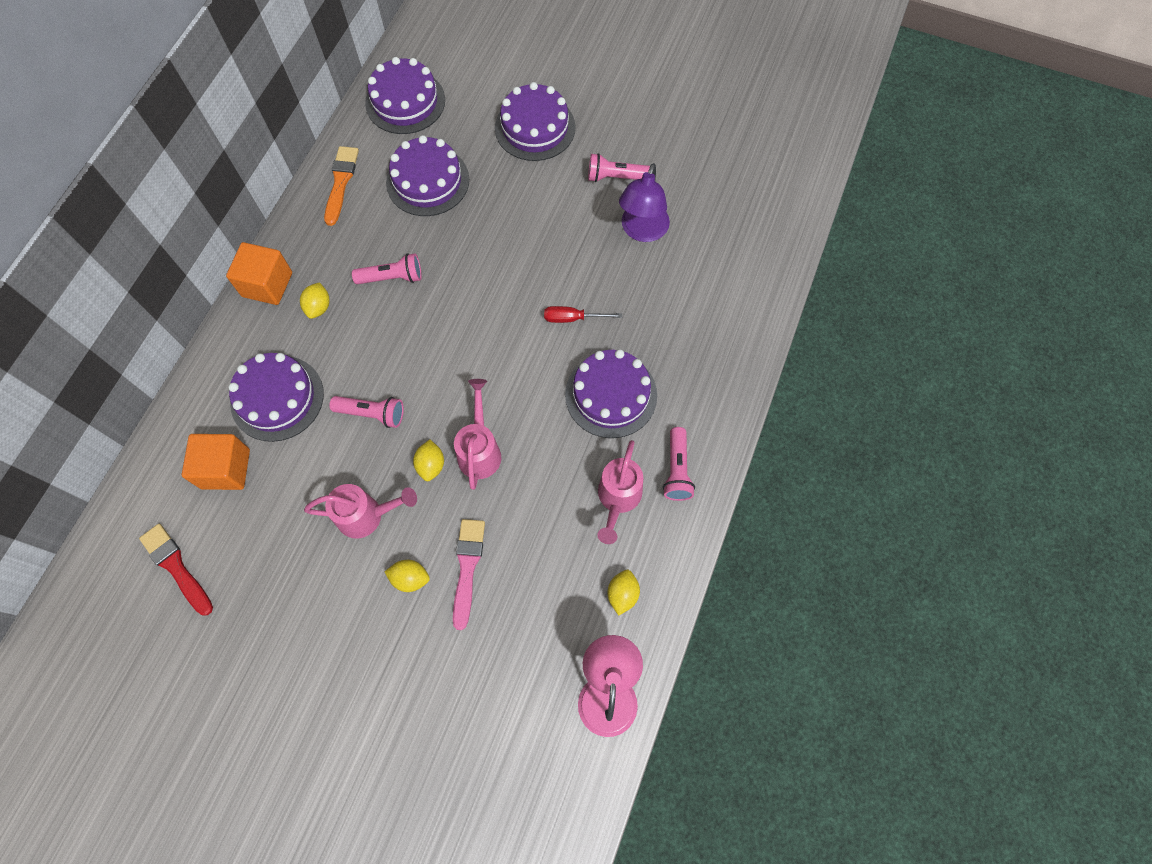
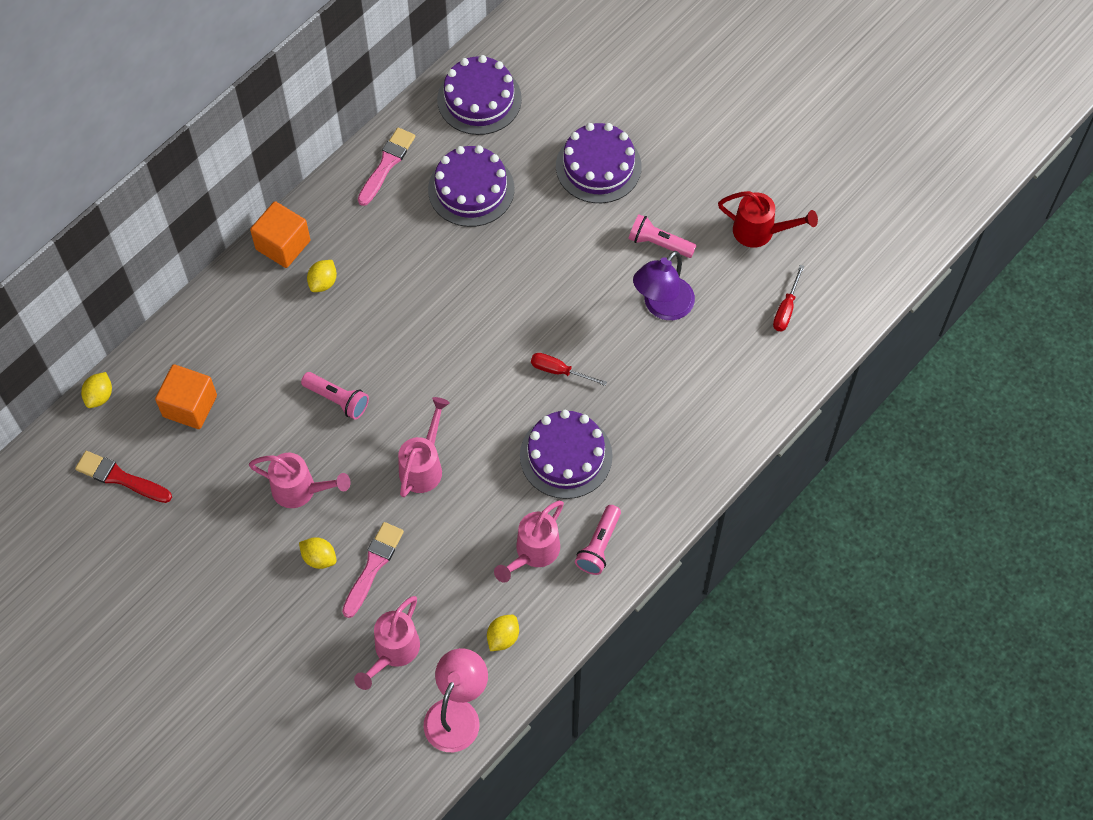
camera: 20 degrees right, 5 degrees down
(176, 567) = (120, 478): red brush -> red brush turned 45 degrees counterclockwise
(277, 398) = (256, 356): purple cake -> none
(341, 182) = (387, 164): orange brush -> pink brush
(392, 277) = (402, 275): pink flashlight -> none
(431, 465) = (374, 464): yellow lemon -> yellow lemon (99, 396)
(520, 649) = (393, 652): none -> pink watering can
(699, 141) = (760, 232): none -> red watering can
(751, 199) = (786, 309): none -> red screwdriver

